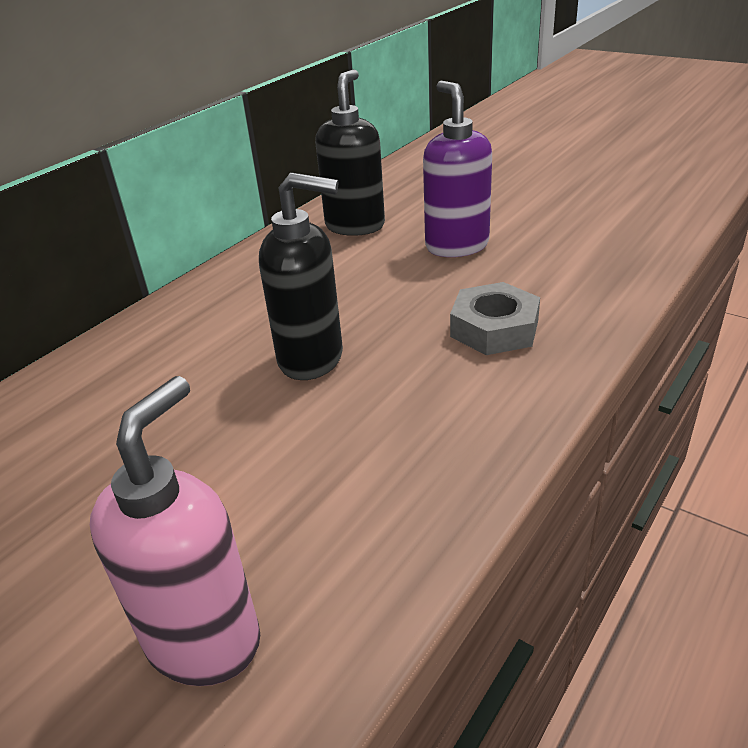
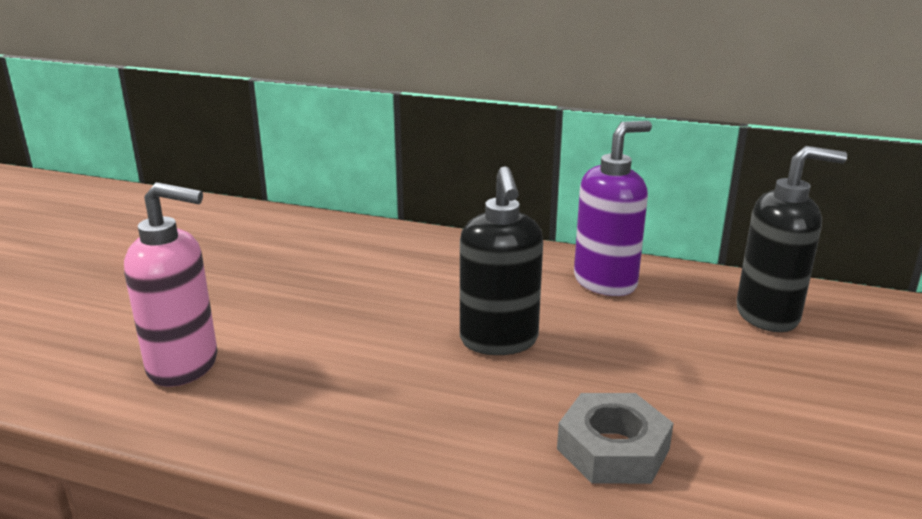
camera: 70 degrees right, 10 degrees down
(456, 246) = (784, 395): purple soap dispenser -> purple soap dispenser (605, 282)

